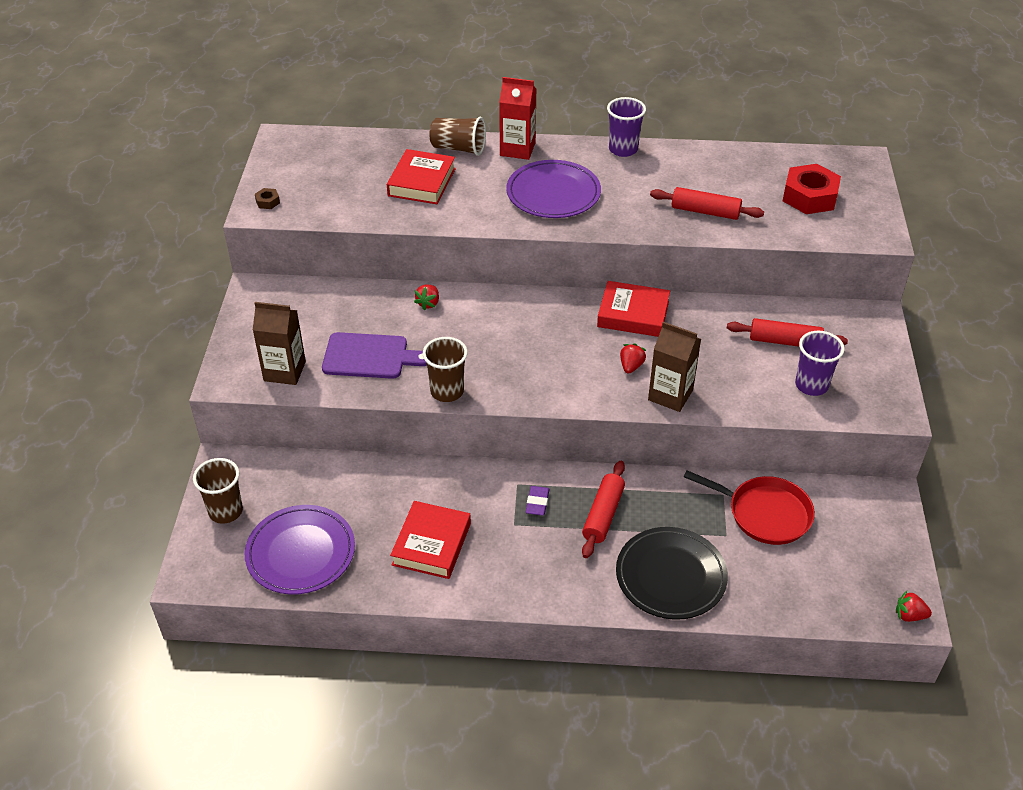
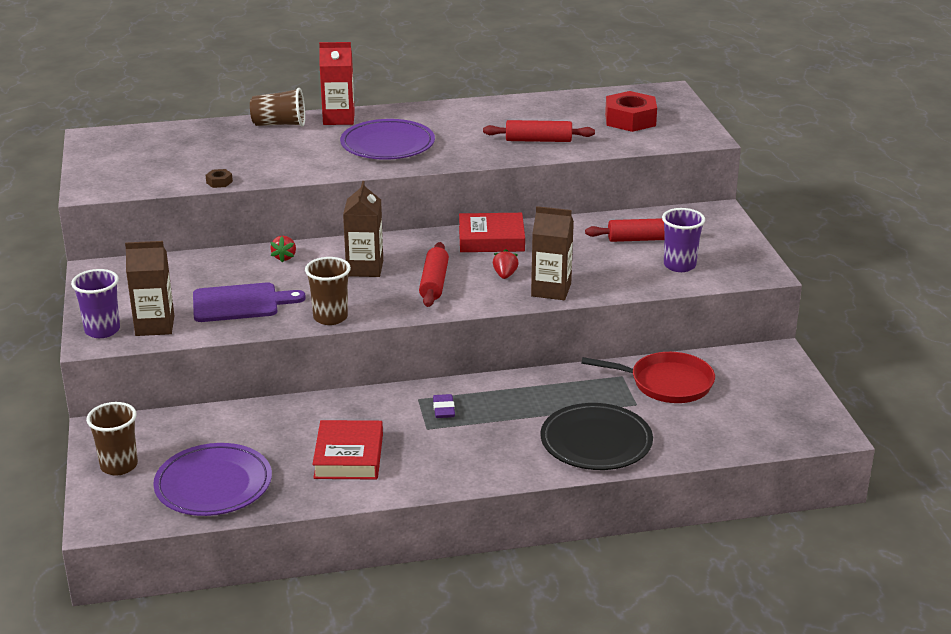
camera: 15 degrees left, 15 degrees down
(267, 202) = (98, 183): brown nut -> brown nut (219, 182)
(422, 182) = (253, 151): red book -> none
(499, 332) = (365, 268): none -> brown carton
(603, 515) = (512, 408): red rolling pin -> red rolling pin (434, 283)
(623, 149) = (442, 108): purple cup -> purple cup (102, 330)
(909, 615) = (828, 433): red strawberry -> none

